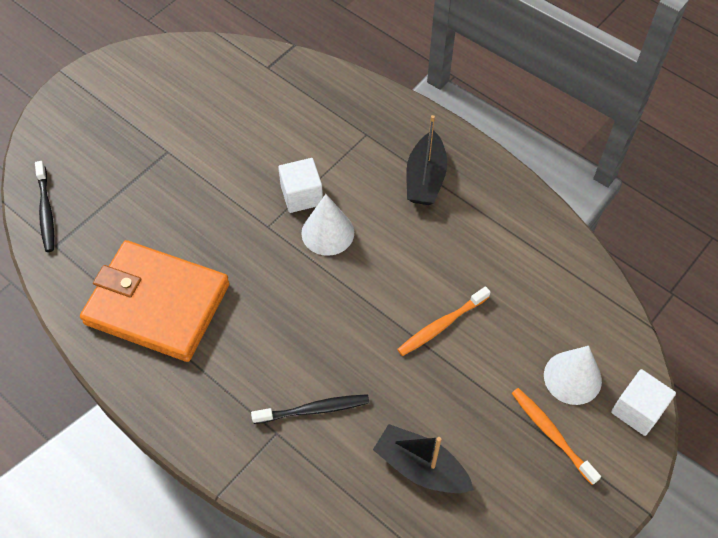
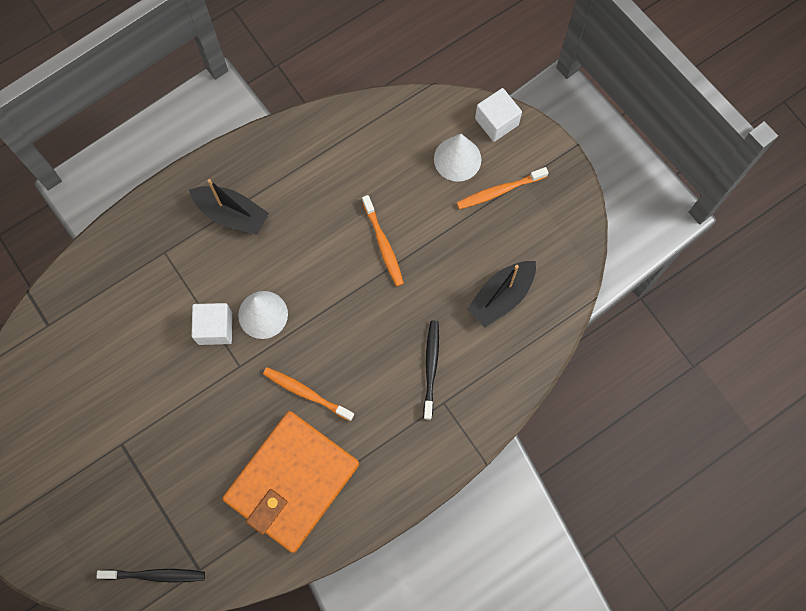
camera: 75 degrees left, 15 degrees up
(254, 293) = (306, 393): none -> orange toothbrush

